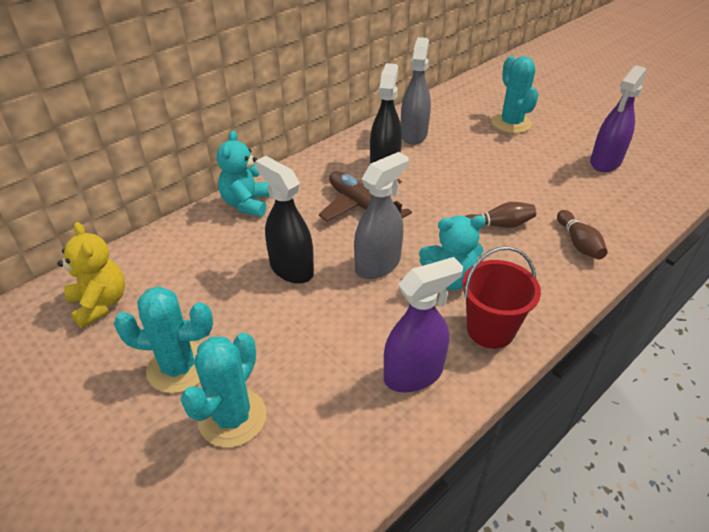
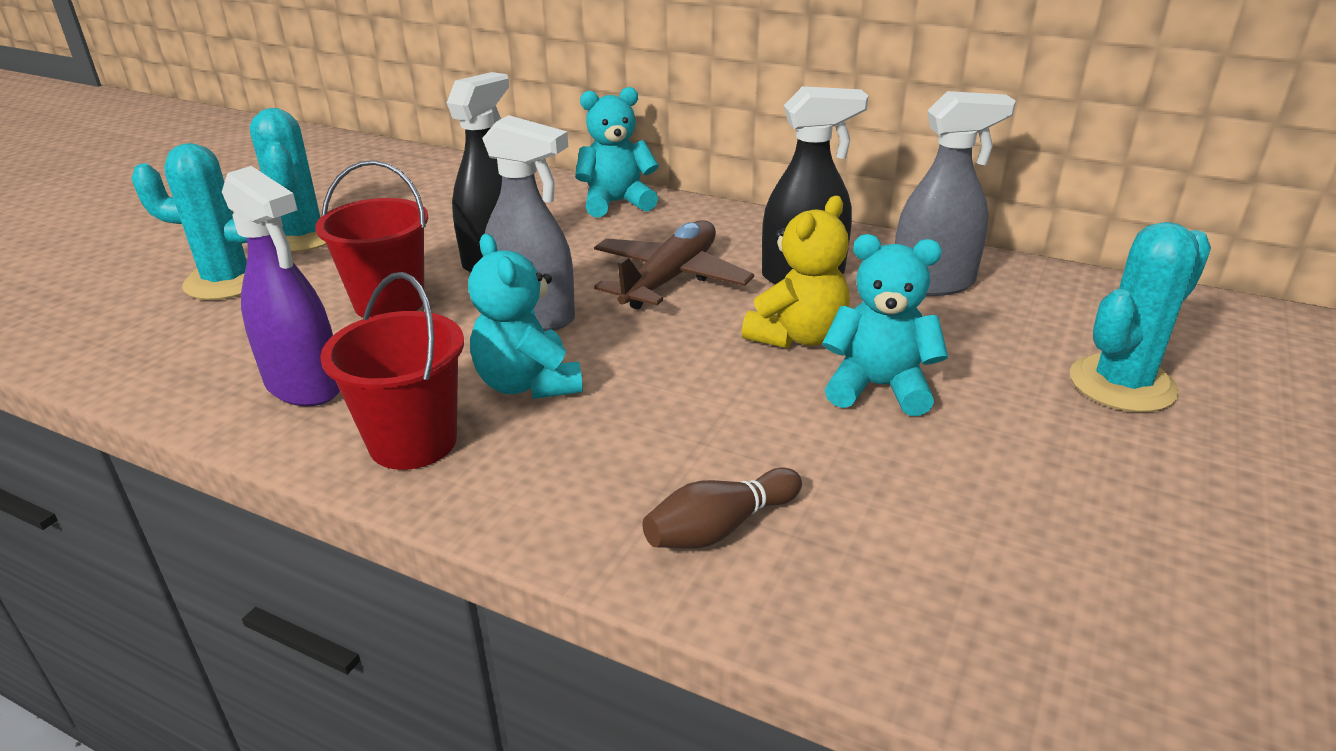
camera: 70 degrees right, 10 degrees down
(100, 304) = (392, 178): yellow teddy bear -> yellow teddy bear (797, 336)
(325, 325) = (389, 303): none -> red bucket
(493, 176) = (878, 387): none -> turquoise teddy bear
(499, 225) = (713, 415): brown bowling pin -> none
(605, 162) = (1118, 552): purple spray bottle -> none

